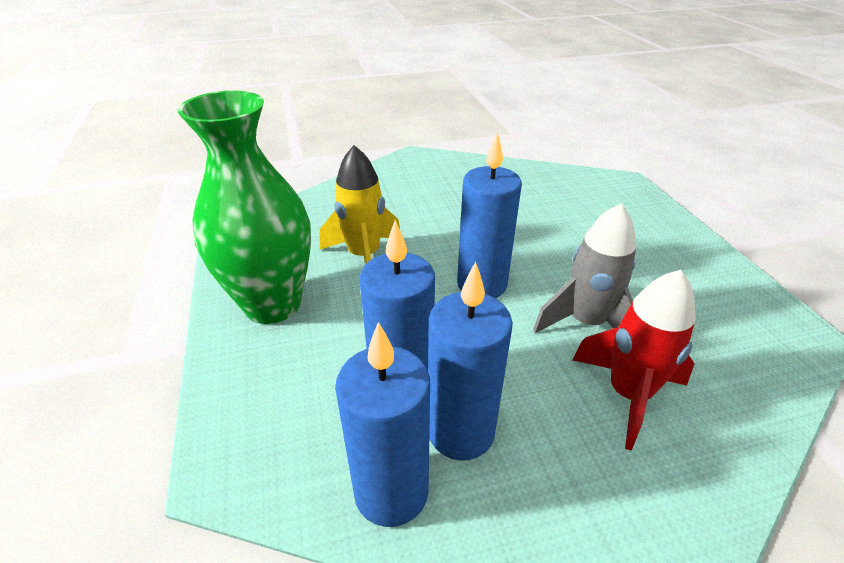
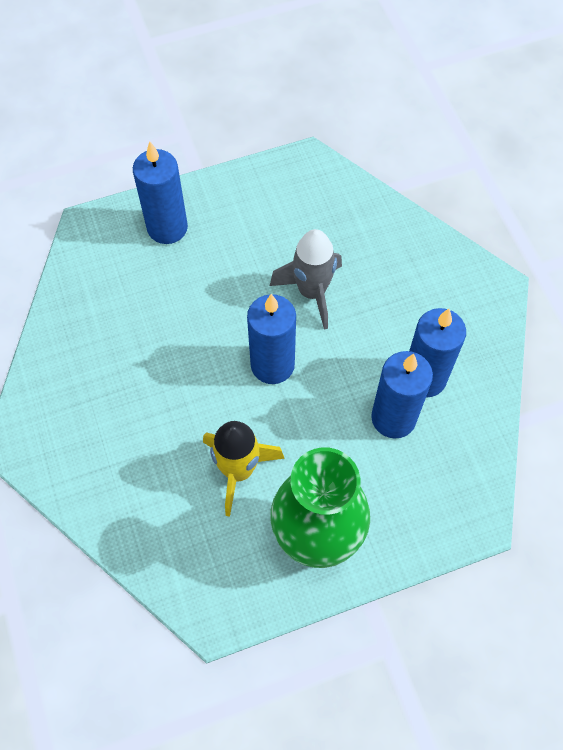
camera: 95 degrees left, 25 degrees up
(391, 491) = (473, 415): blue candle -> blue candle (167, 228)
(628, 394) = (378, 277): red rocket -> none

